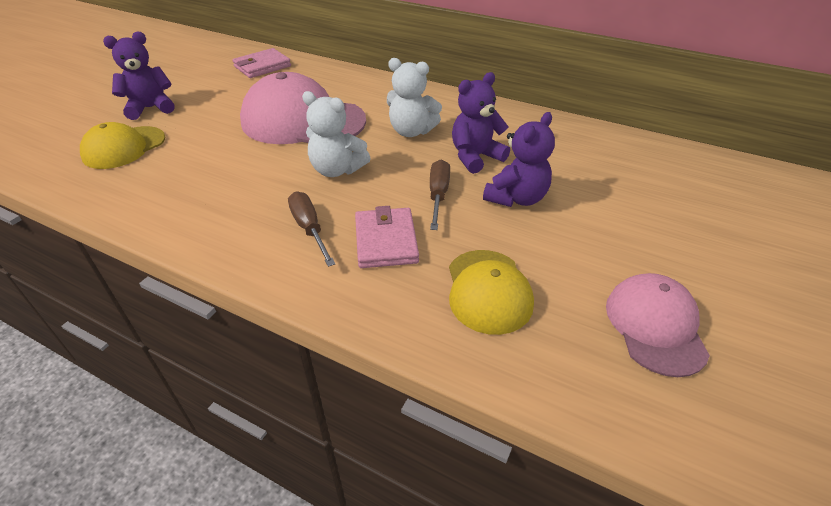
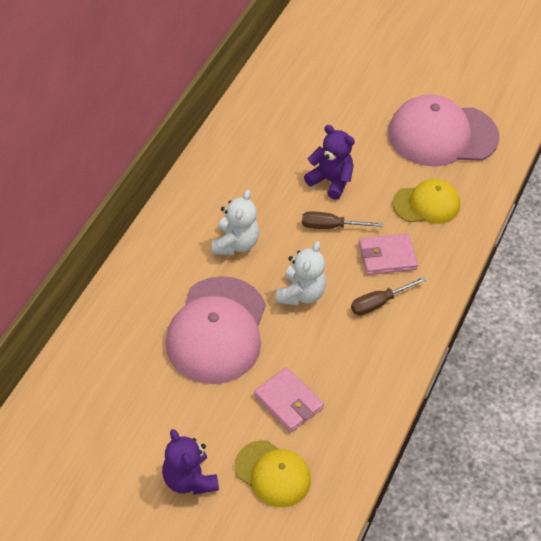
camera: 95 degrees left, 10 degrees up
(262, 66) = (81, 392): pink wallet -> pink wallet (288, 402)
(475, 157) = (276, 201): purple teddy bear -> none
(655, 326) = (442, 135): pink cap -> pink cap, size x1.70

